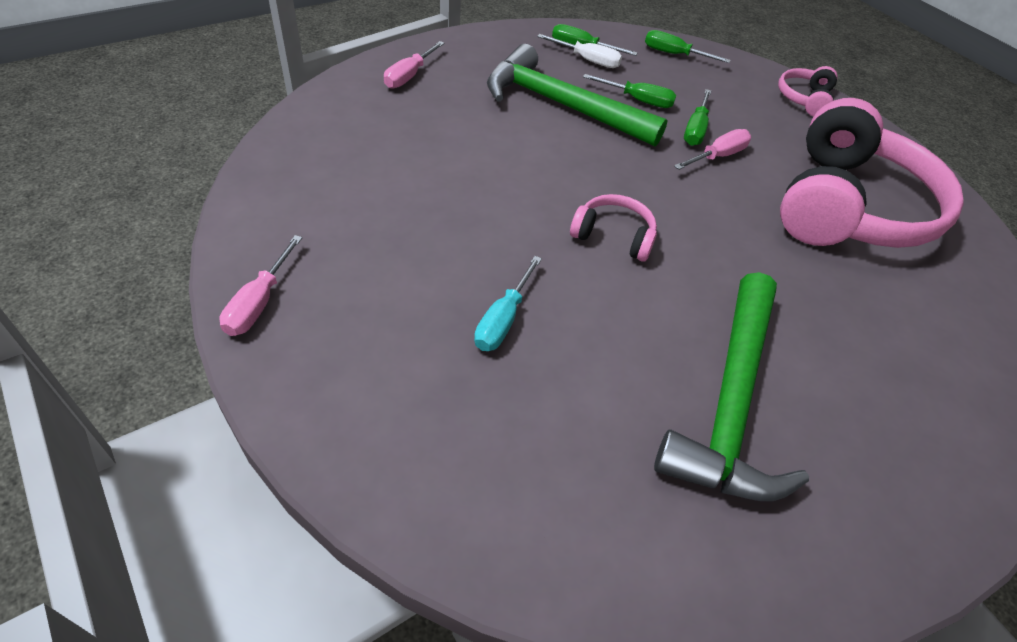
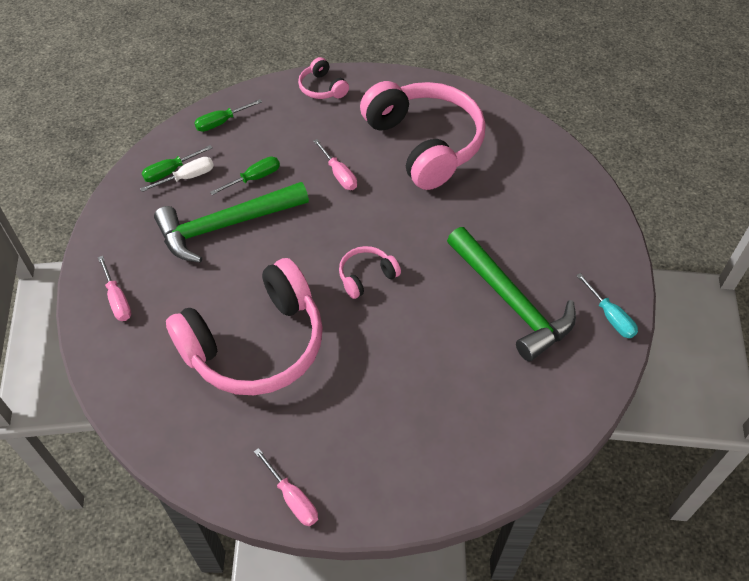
camera: 50 degrees left, 5 degrees up
(440, 186) = (256, 344): none -> pink headphones
(503, 320) = (392, 373): turquoise screwdriver -> turquoise screwdriver (610, 317)
(695, 130) = (307, 168): green screwdriver -> none
(718, 156) = (339, 174): pink screwdriver -> pink screwdriver turned 150 degrees clockwise

